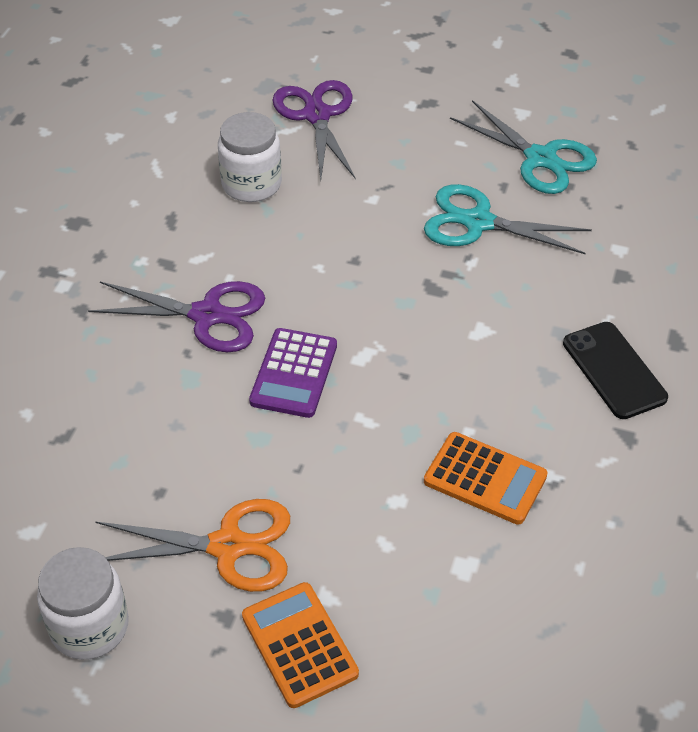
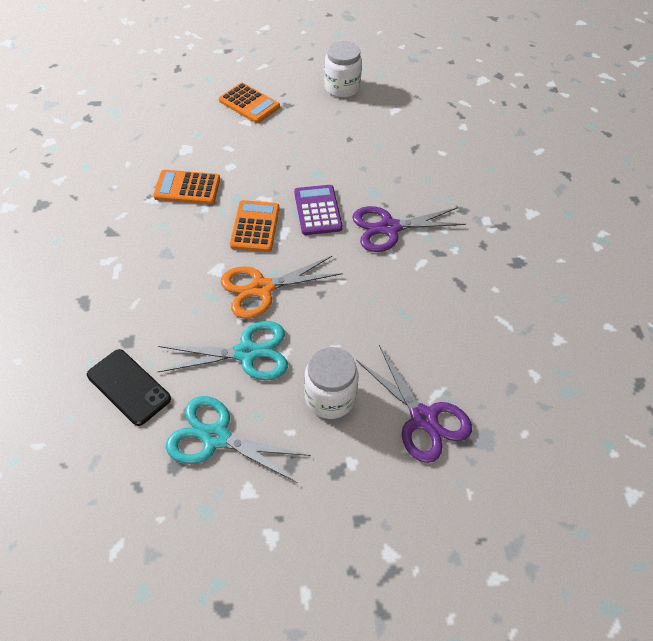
camera: 155 degrees right, 5 degrees up
(228, 546) = (302, 127): orange scissors -> orange scissors (262, 289)
(251, 184) = (428, 331): white jar -> white jar (330, 397)
(401, 376) = (255, 227): none -> orange calculator
(614, 370) = (124, 269): black phone -> black phone (129, 387)

